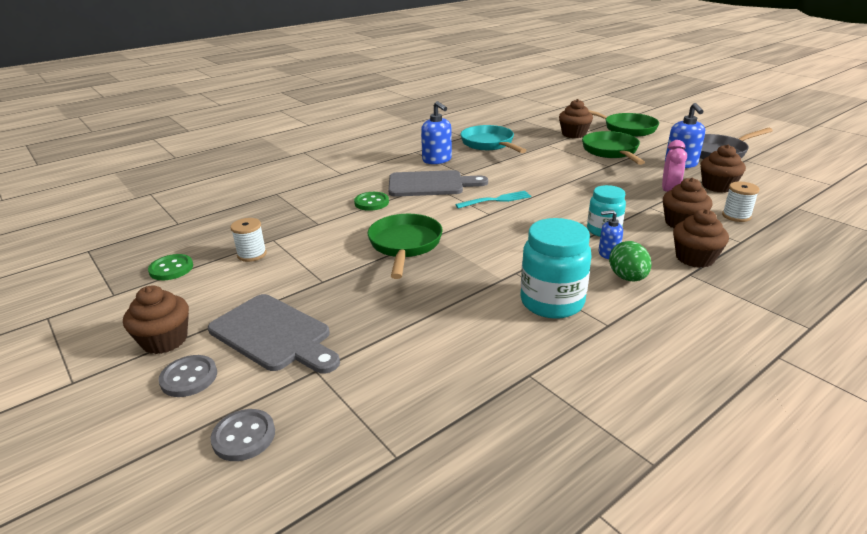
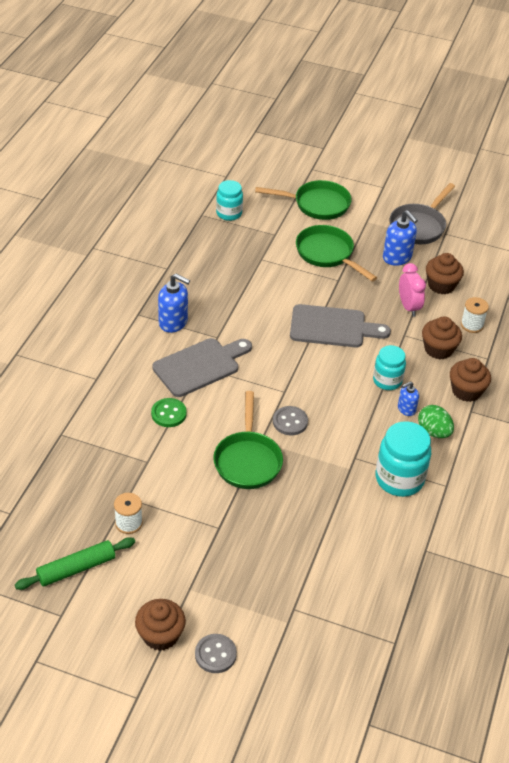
camera: 35 degrees left, 15 degrees up
(171, 269) = (76, 568): green button -> green rolling pin
(244, 436) = (297, 674): grey button -> grey button (290, 422)
(274, 334) = (235, 593): grey cutting board -> grey cutting board (332, 327)
(405, 245) = (247, 460): green pan -> green pan turned 150 degrees counterclockwise
(489, 144) = (204, 276): turquoise pan -> none
(496, 200) = (276, 370): turquoise fork -> none
(543, 122) = (229, 213): none -> turquoise jar
(574, 134) = (274, 230): brown cupcake -> none

